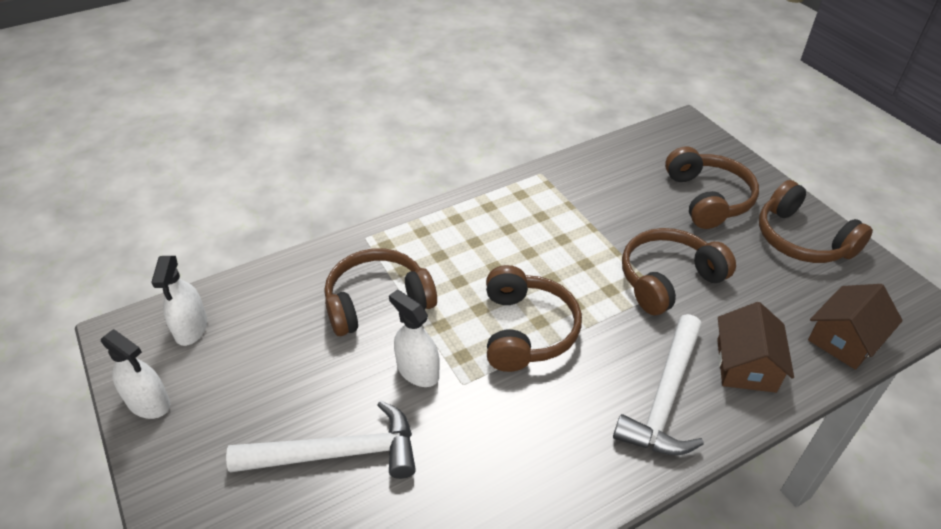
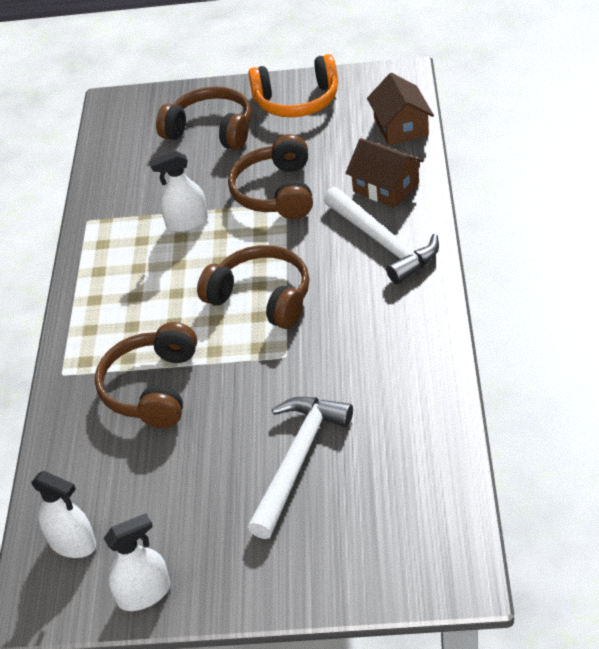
camera: 55 degrees left, 0 degrees up
(418, 371) = (251, 382): white spray bottle -> white spray bottle (187, 222)
(801, 239) = (297, 101): brown headphones -> orange headphones

